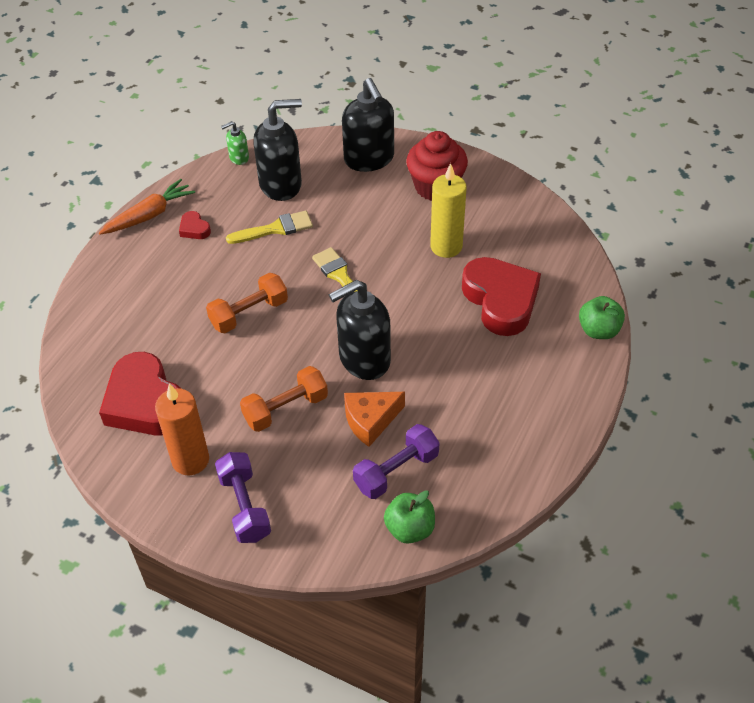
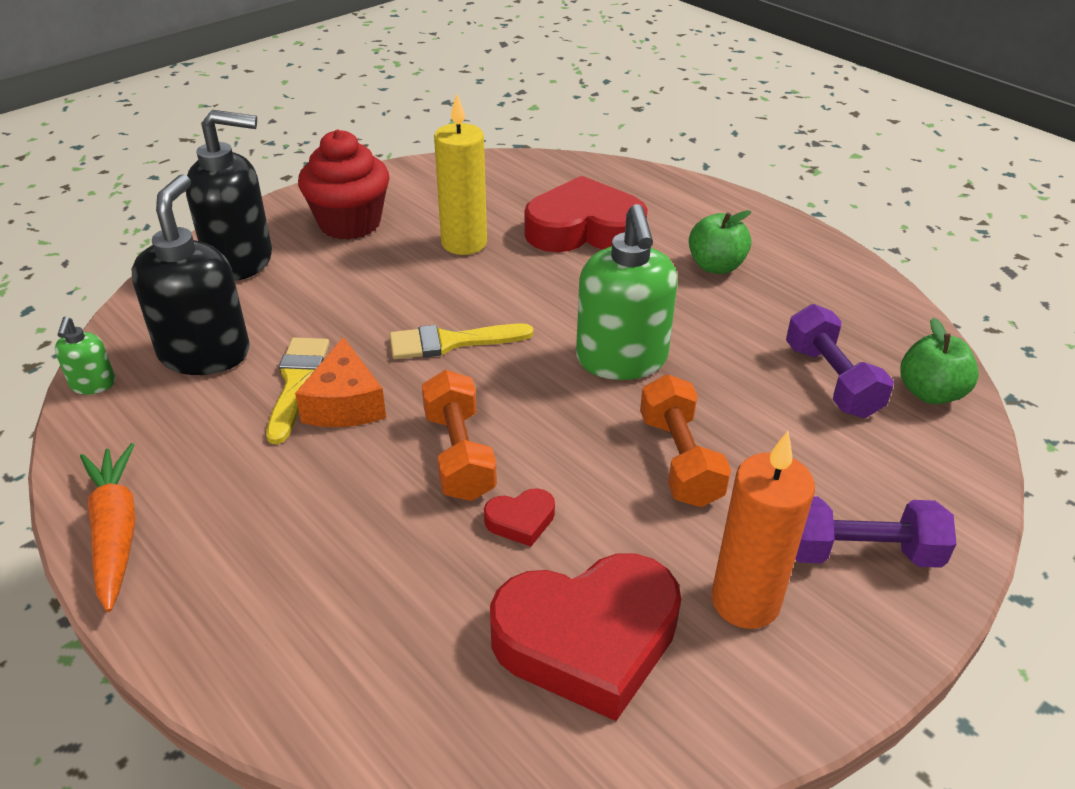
camera: 70 degrees left, 10 degrees down
(194, 229) = (210, 477): red heart -> red heart (521, 520)
(364, 359) = (621, 360): black soap dispenser -> green soap dispenser
(370, 421) = (736, 381): orange cheese -> orange cheese (345, 404)
(598, 330) = (669, 182): green apple -> green apple (716, 266)

